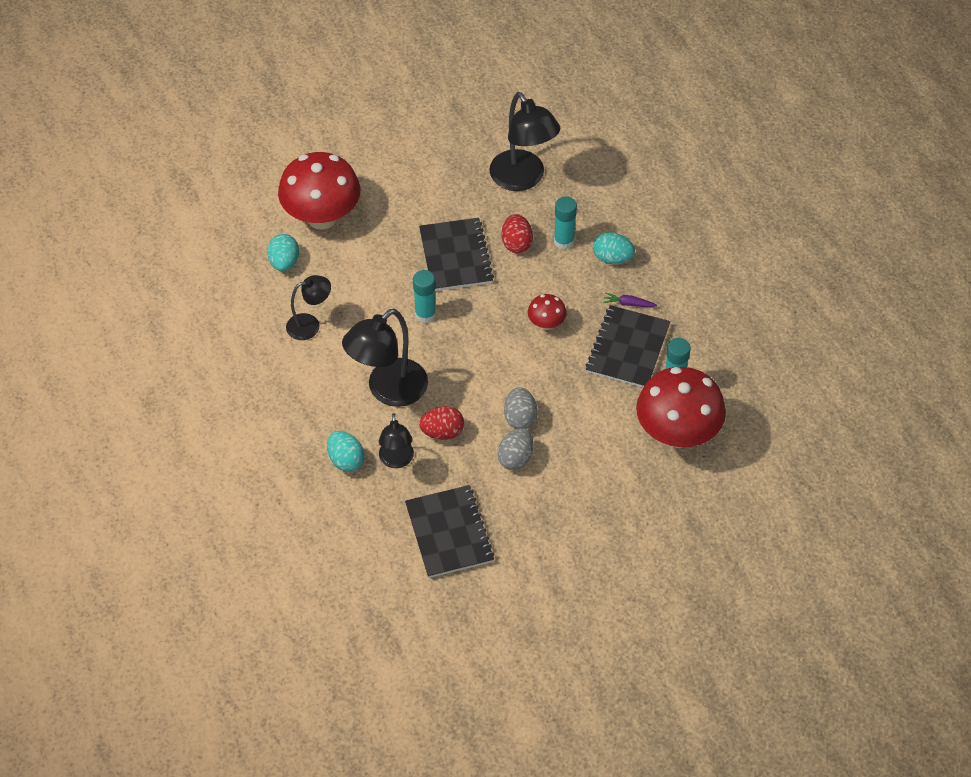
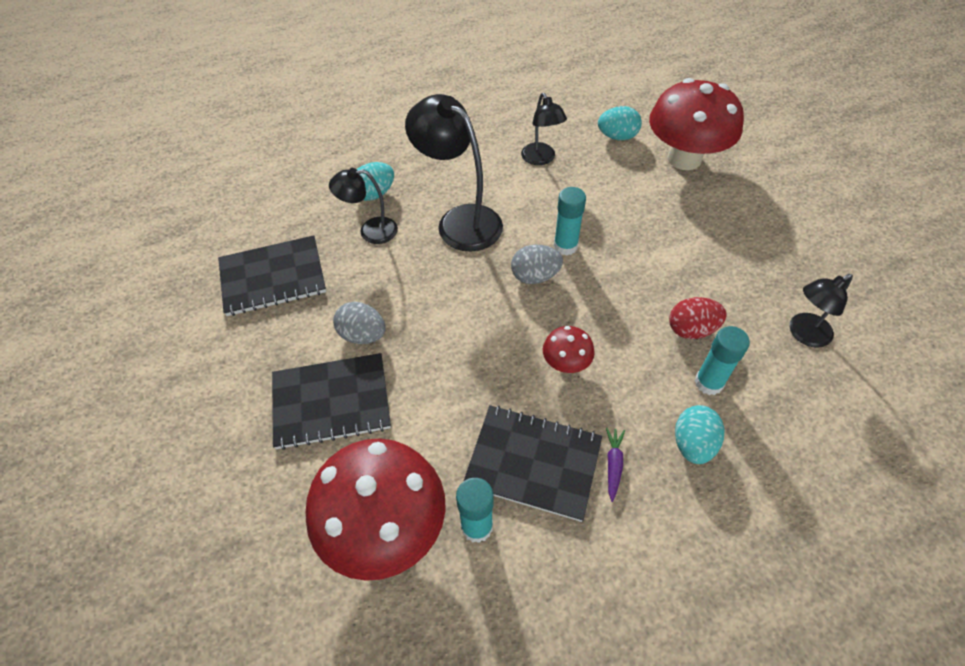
camera: 90 degrees right, 0 degrees up
(442, 432) = (404, 267): red egg -> none
(456, 256) = (656, 270): black notebook -> black notebook (331, 402)
(520, 418) = (420, 338): grey egg -> grey egg (535, 276)
(523, 179) = (803, 334): black lamp -> black lamp, size x0.58

